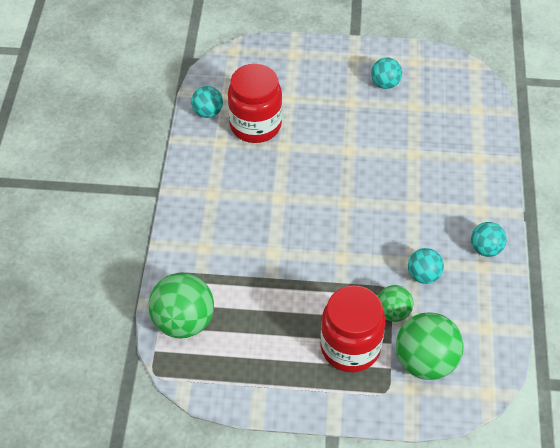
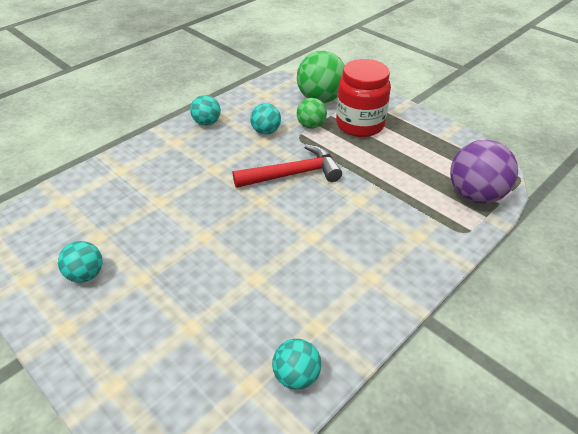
camera: 140 degrees left, 10 degrees down
(183, 322) = (475, 195): green ball -> purple ball
(255, 125) = (260, 319): red jar -> none
(348, 242) = (293, 174): none -> red hammer

